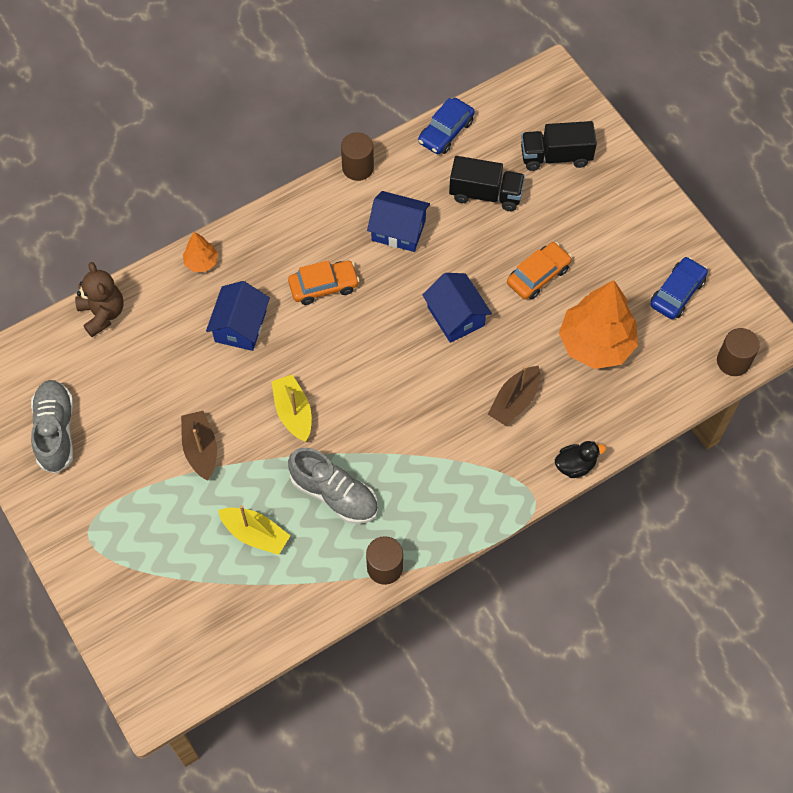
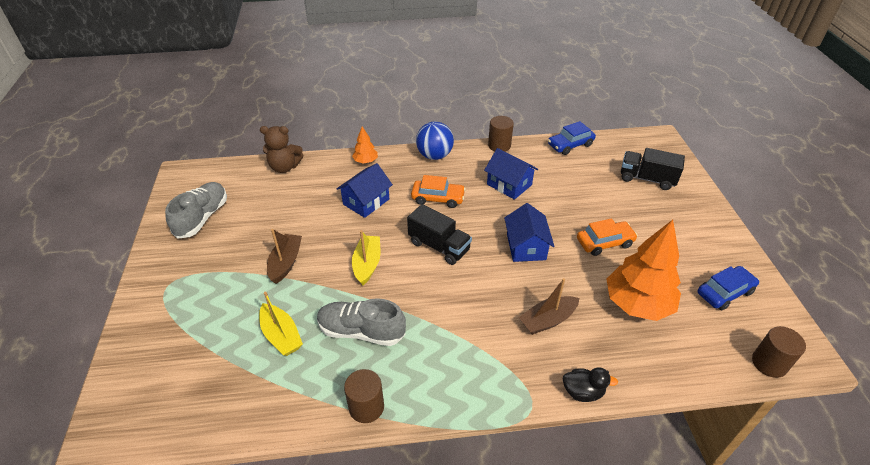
camera: 25 degrees right, 20 degrees down
(102, 313) = (284, 167): brown teddy bear -> brown teddy bear turned 90 degrees clockwise
(284, 218) = (434, 155): none -> blue ball
(334, 494) = (361, 331): grey shoe -> grey shoe turned 135 degrees clockwise
(485, 194) = (584, 184): black truck -> black truck (439, 246)

